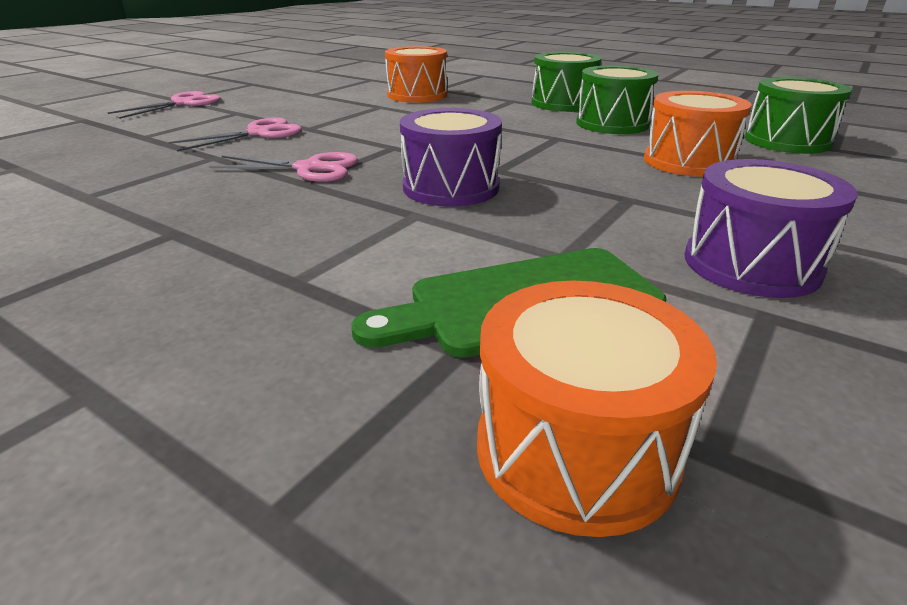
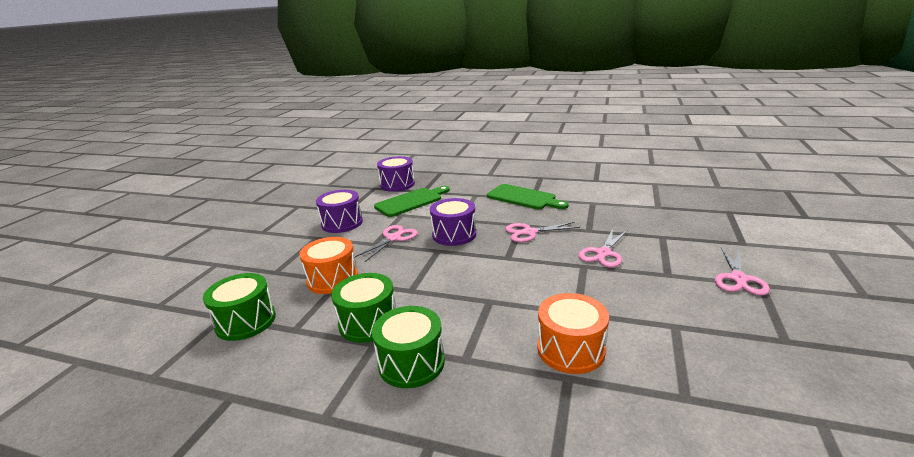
camera: 165 degrees right, 5 degrees down
(188, 239) = (523, 198): none -> green cutting board
(576, 449) = (397, 184): orange drum -> purple drum
(585, 201) = (393, 238): none -> pink scissors

